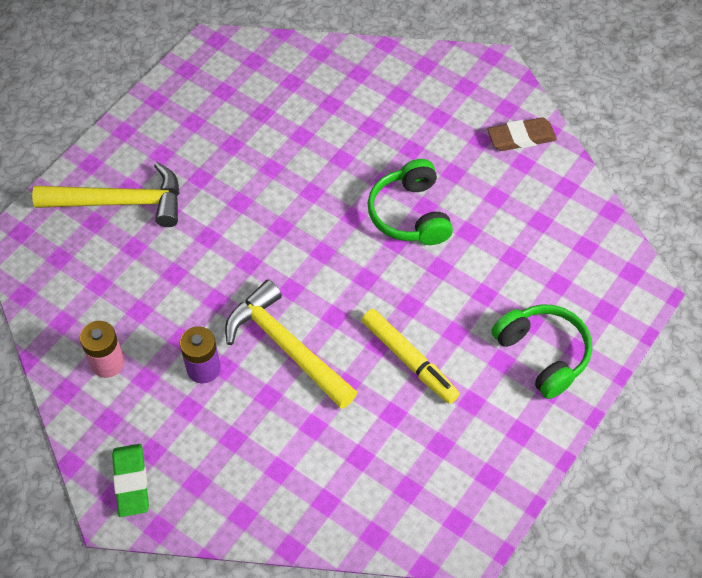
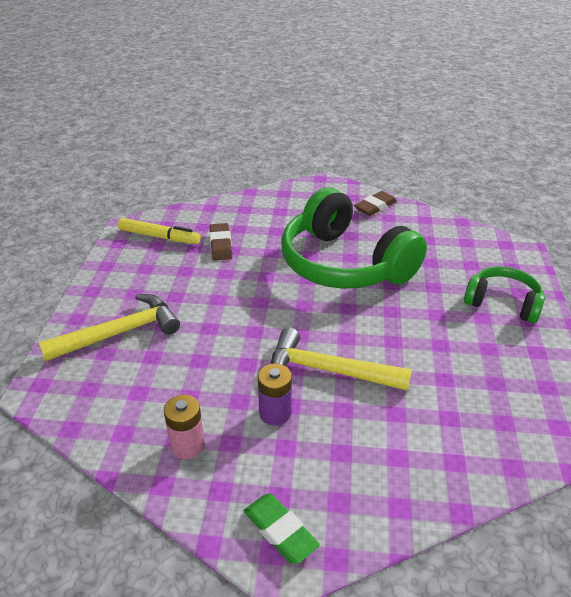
camera: 30 degrees left, 20 degrees down
(293, 122) = (220, 245): none -> brown eraser
(409, 360) = (423, 342): yellow marker -> yellow marker (159, 237)
(410, 214) = (344, 264): green headphones -> green headphones, size x1.92

